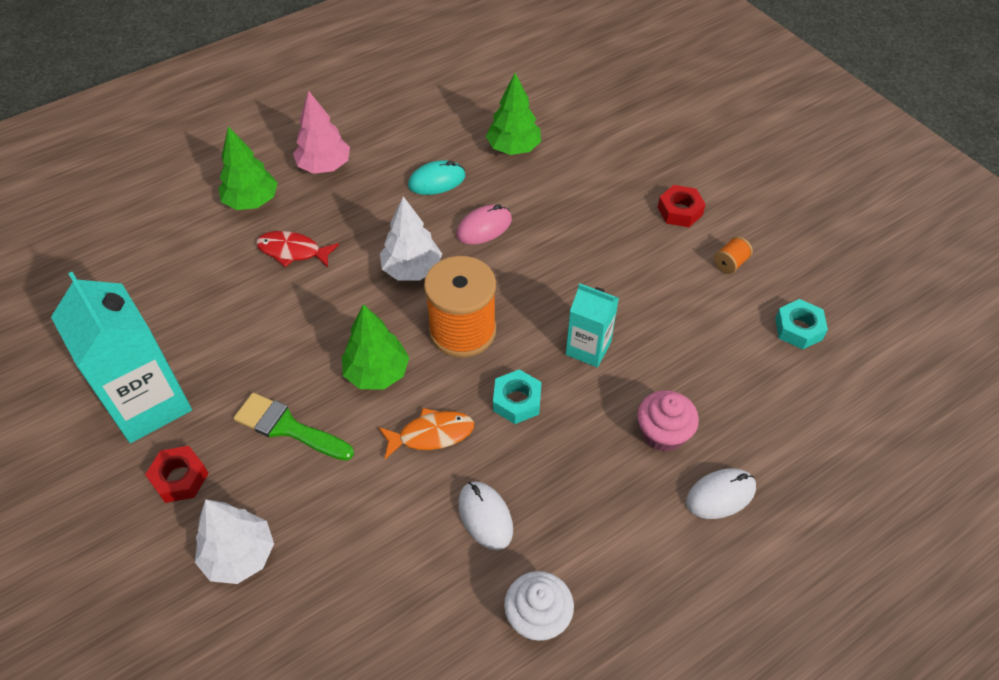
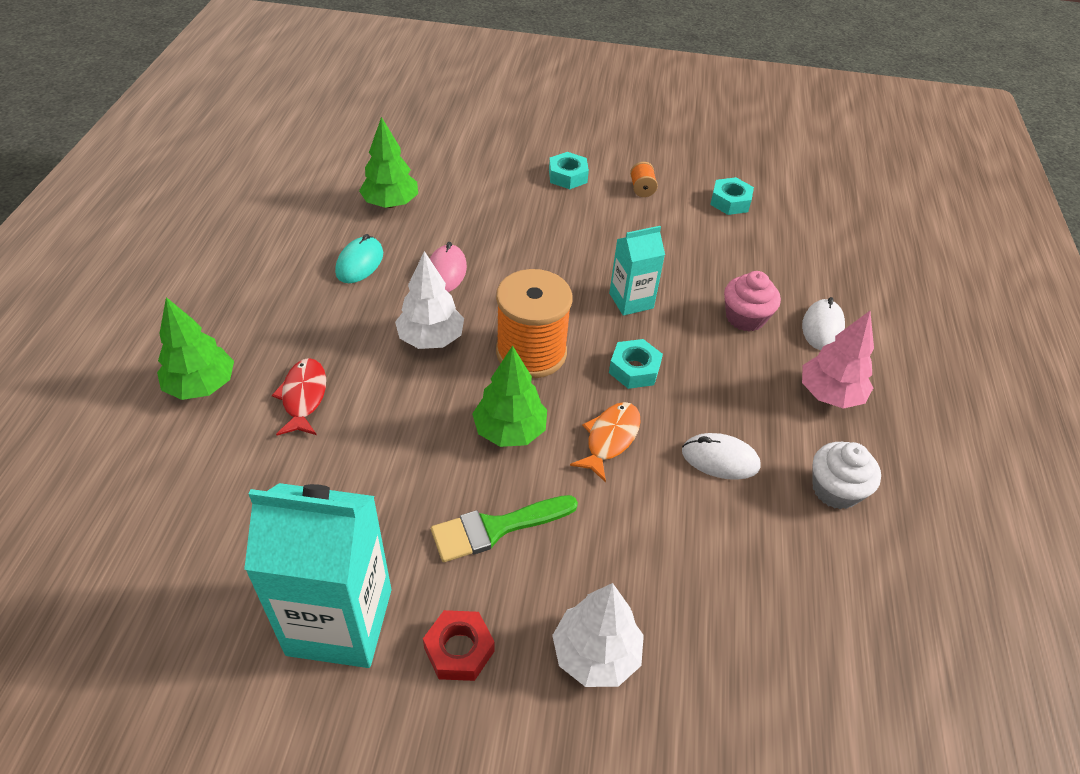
camera: 50 degrees left, 5 degrees down
(293, 251) = (303, 397): red fish -> red fish turned 120 degrees clockwise
(324, 166) = (237, 313): pink tree -> pink tree (830, 394)
(680, 211) = (568, 176): red nut -> turquoise nut

